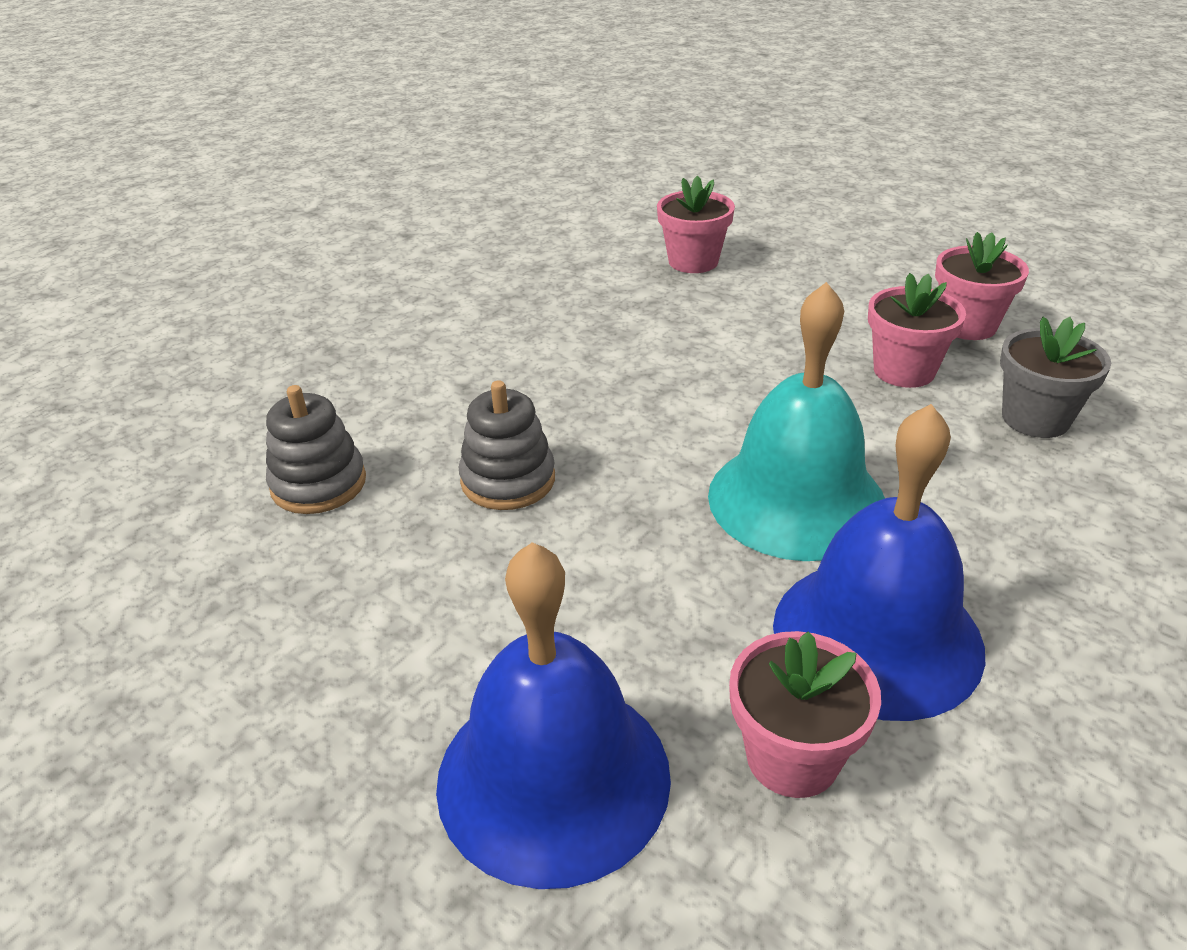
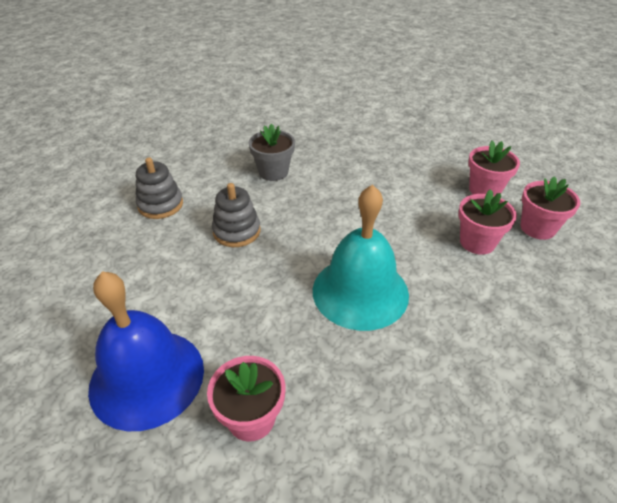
camera: 25 degrees right, 5 degrees up
(693, 261) = (414, 146): pink flower pot -> pink flower pot (484, 190)
(877, 636) = (340, 378): blue bell -> none
(1035, 418) = (530, 296): grey flower pot -> grey flower pot (273, 172)

